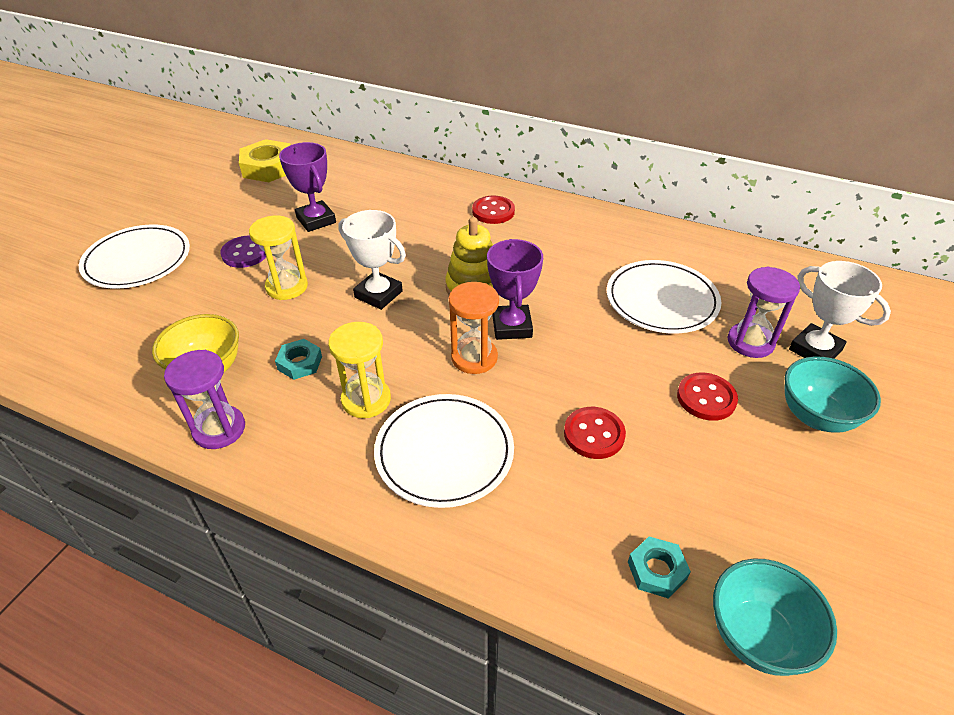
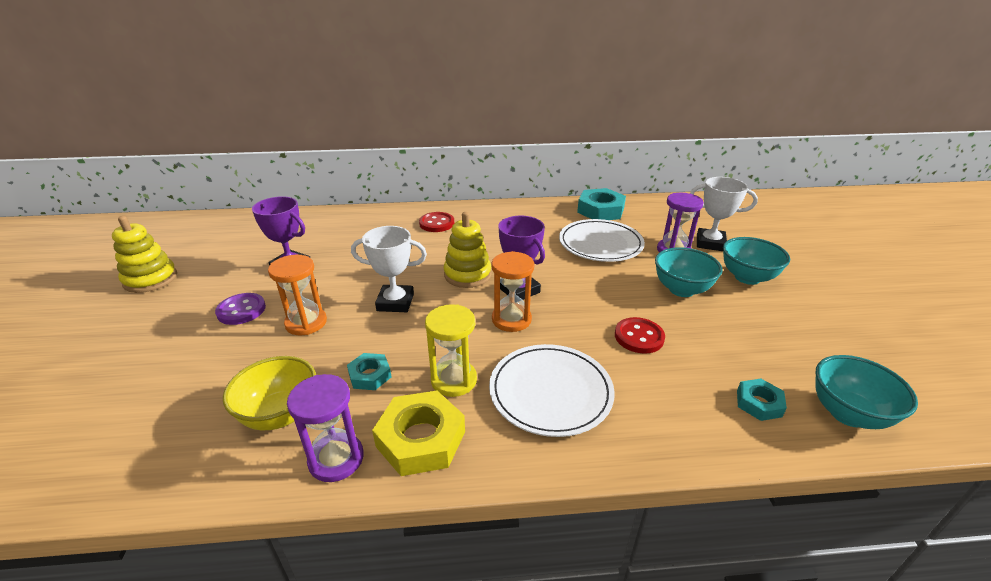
camera: 30 degrees left, 10 degrees down
(137, 260) = (121, 351): white plate -> none
(198, 195) = (150, 279): none -> yellow stacking toy
(268, 167) = (210, 241): yellow nut -> yellow nut (421, 439)
(287, 287) = (306, 323): yellow hourglass -> orange hourglass
(706, 398) = (681, 289): red button -> turquoise bowl
(707, 253) = (600, 210): none -> turquoise nut

